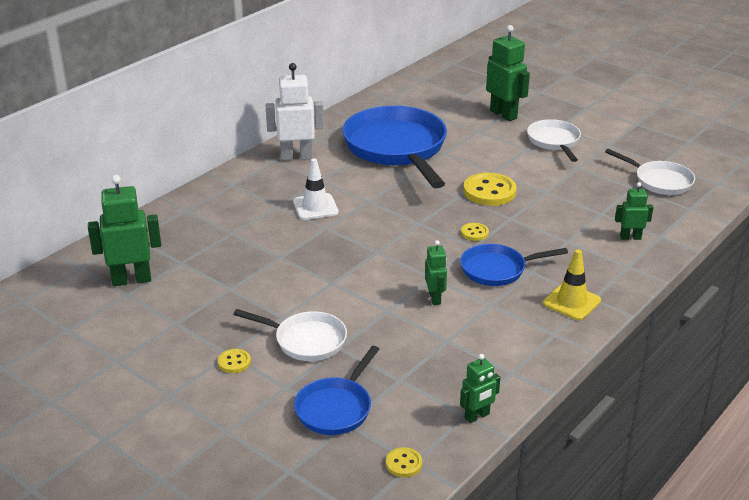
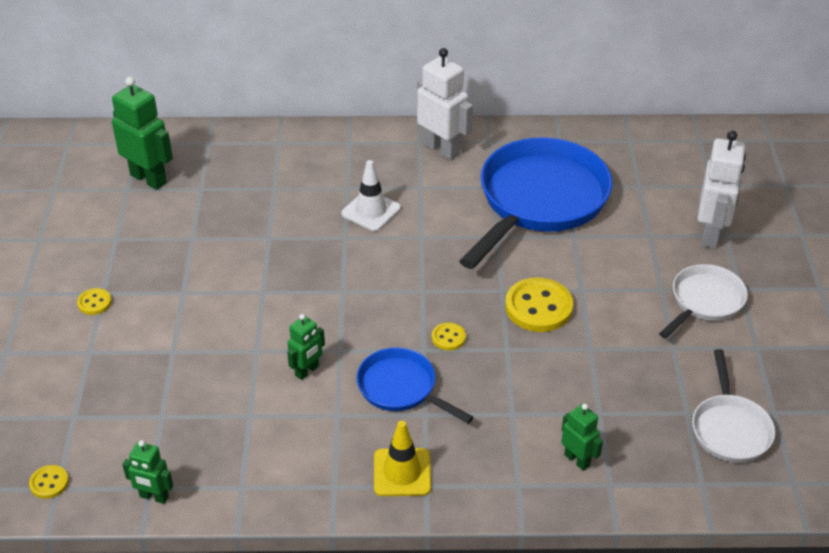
camera: 50 degrees right, 10 degrees up
(306, 340) = (162, 326): white pan -> none
(336, 408) = (87, 398): blue pan -> none
(503, 114) = (711, 234): green robot -> white robot

